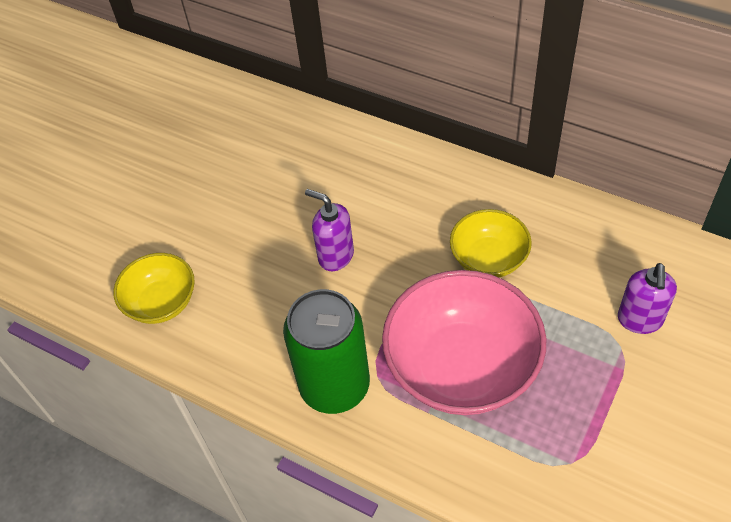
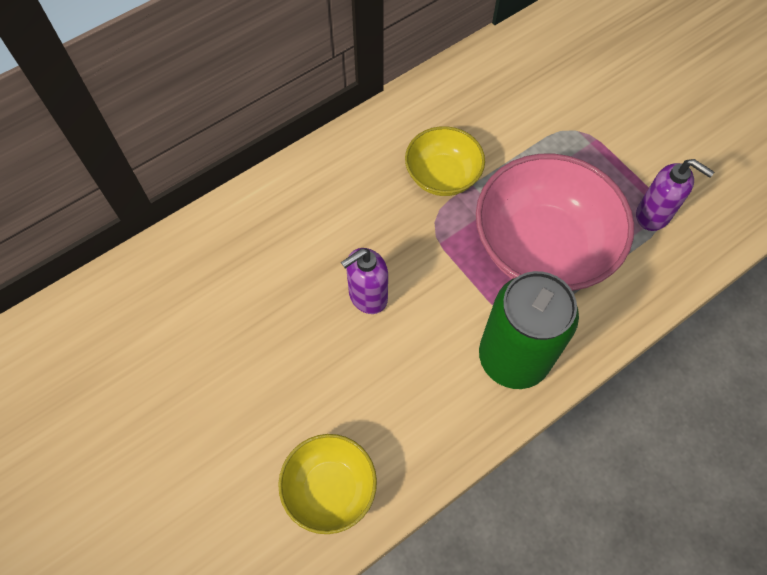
camera: 70 degrees left, 10 degrees up
(639, 320) = (558, 106): purple soap dispenser -> purple soap dispenser (653, 215)

